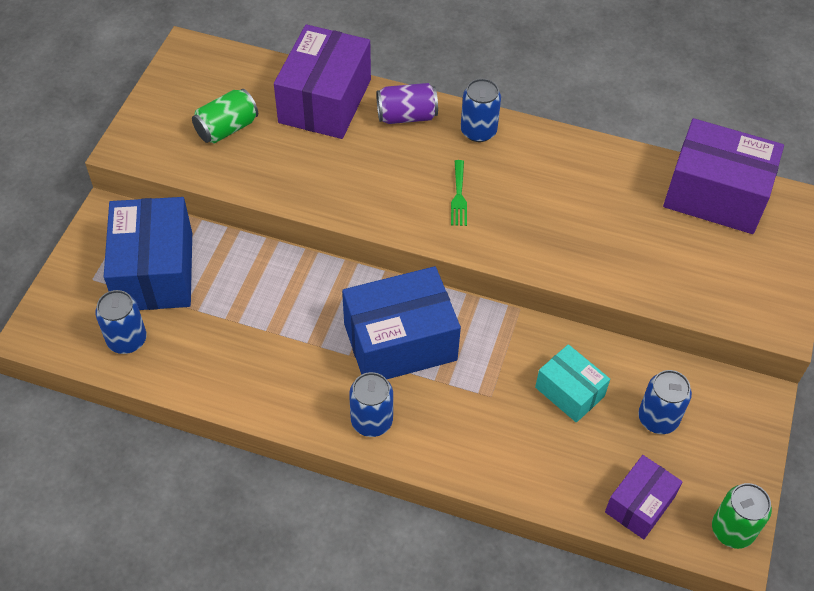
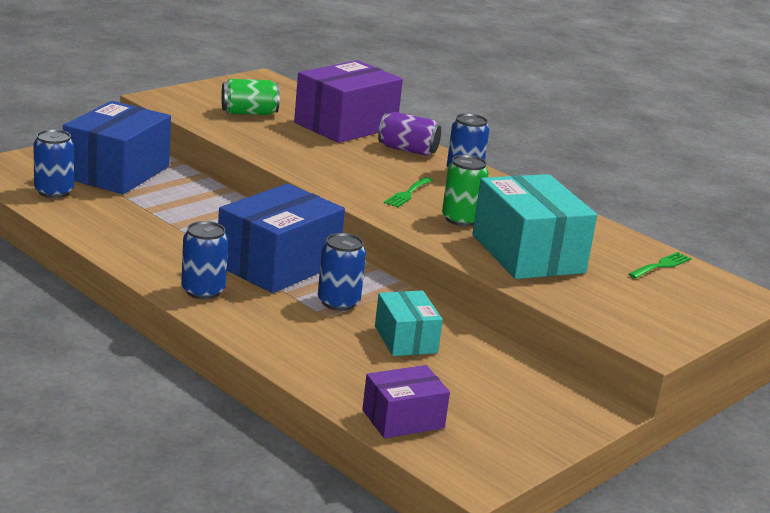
camera: 25 degrees right, 30 degrees down
(400, 341) = (278, 265): blue box -> blue box turned 60 degrees counterclockwise
(612, 240) = (528, 254): none -> turquoise box
(658, 418) = (478, 382): blue can -> blue can (338, 302)
(715, 195) = (661, 265): purple box -> green fork
(732, 530) = (485, 468): green can -> green can (461, 219)

